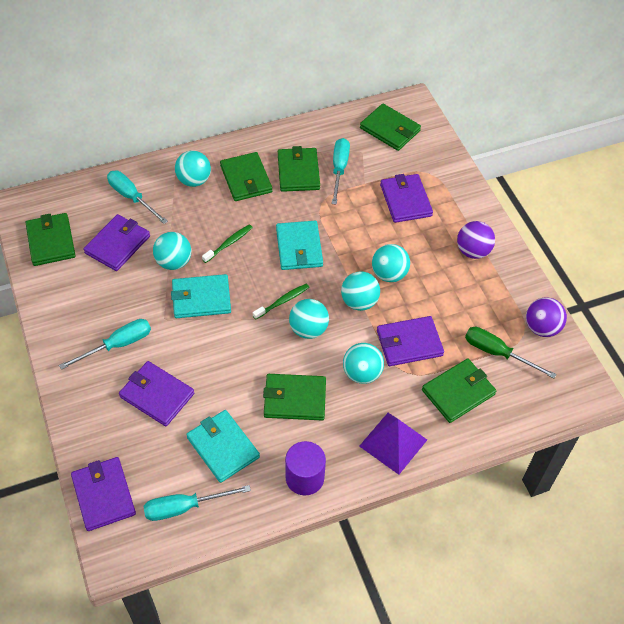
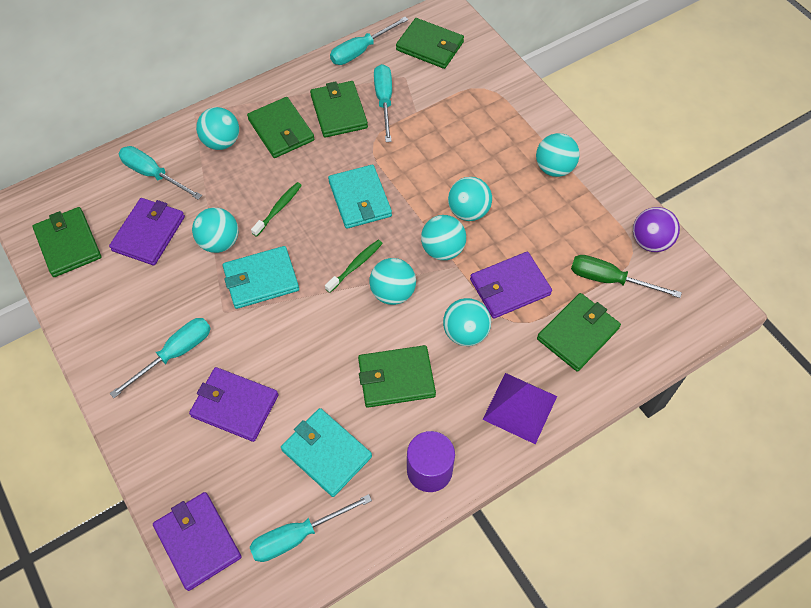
camera: 10 degrees left, 5 degrees up
(329, 124) = (361, 51): none -> turquoise screwdriver
(405, 200) = (466, 123): purple wallet -> none
(473, 251) = (554, 168): purple ball -> turquoise ball

